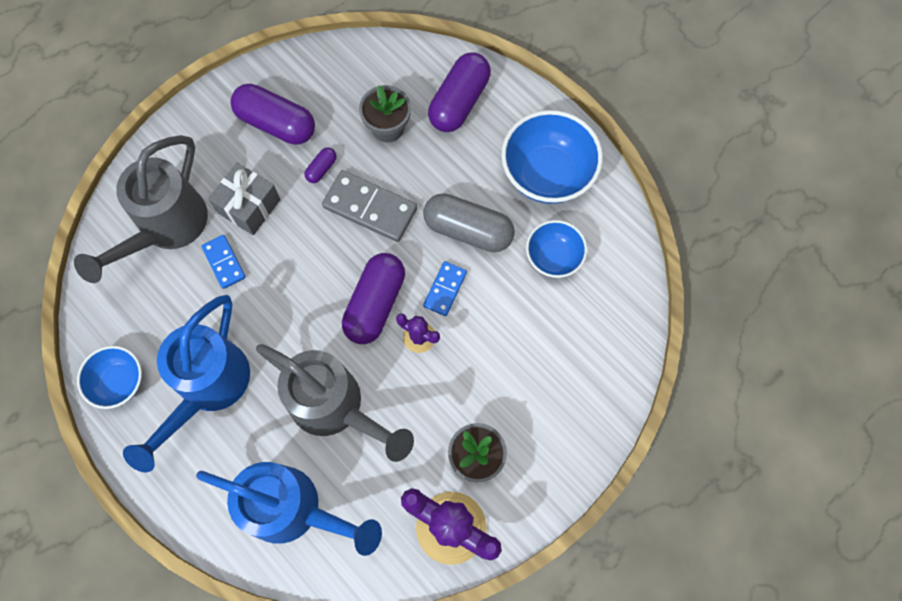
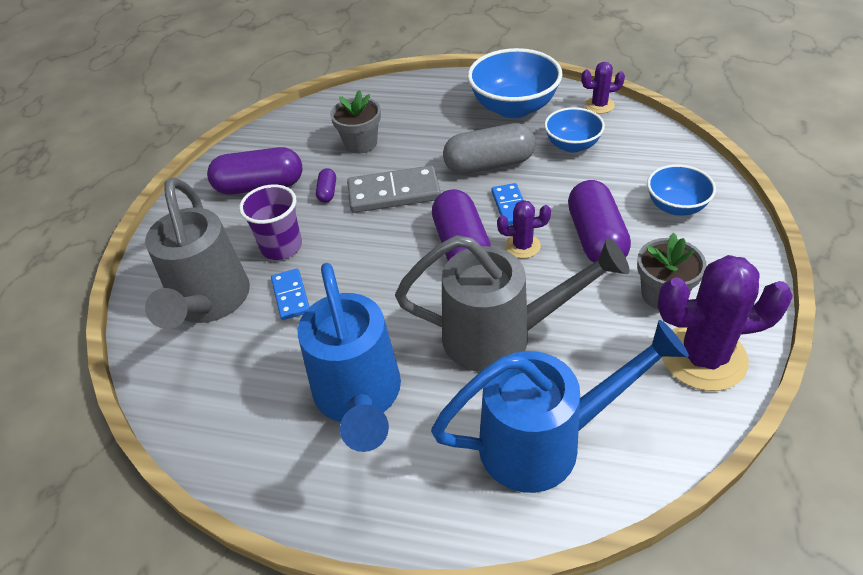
camera: 30 degrees left, 25 degrees down
(119, 382) = (255, 453): blue bowl -> blue bowl (676, 206)
(224, 262) = (291, 296): blue domino -> blue domino turned 45 degrees clockwise
(249, 206) = (281, 247): grey gift -> purple cup
(459, 102) = (404, 105): purple capsule -> purple capsule (596, 238)
(621, 225) = (599, 105): none -> purple cactus

